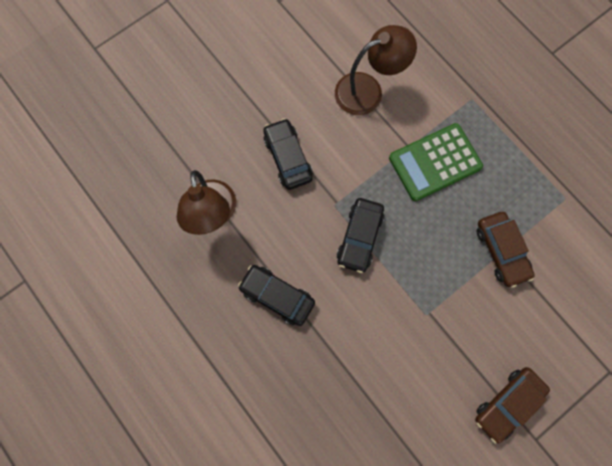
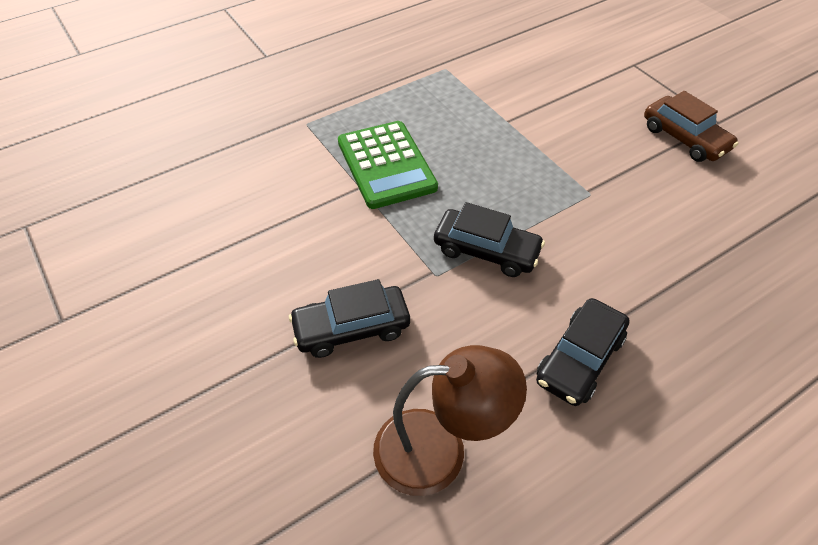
camera: 85 degrees left, 25 degrees down
(368, 90) = (263, 221): brown lamp -> none
(501, 251) = (506, 122): brown car -> none

